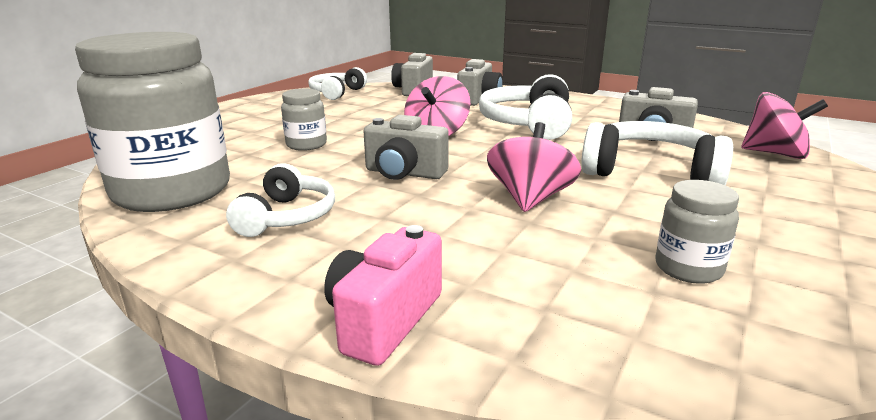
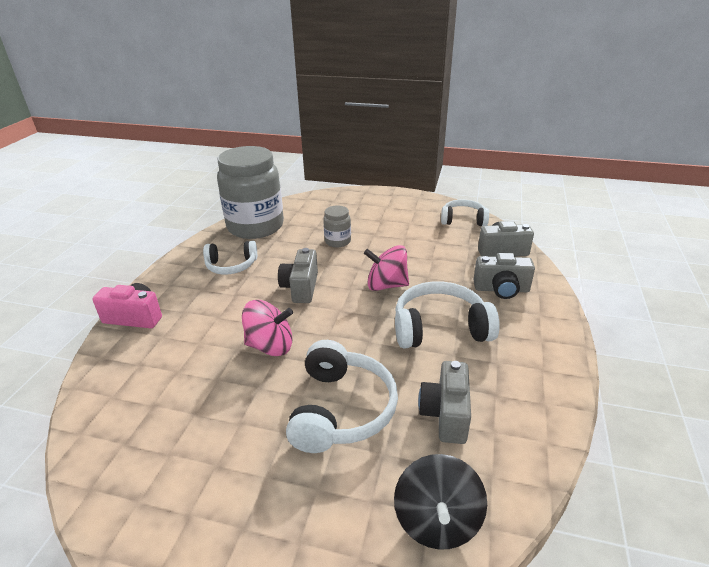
camera: 75 degrees right, 10 degrees up
(688, 268) = (177, 422): grey jar -> none
(775, 154) = (437, 520): pink spinning top -> black spinning top

